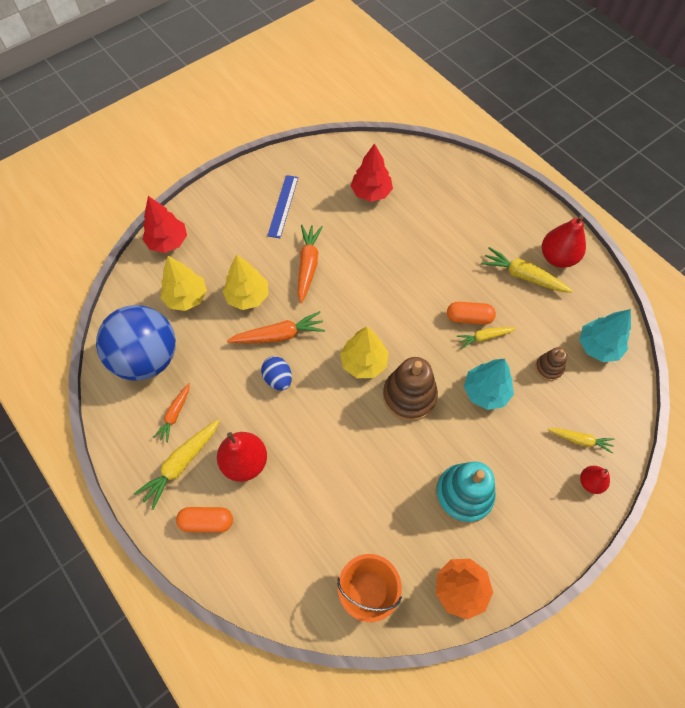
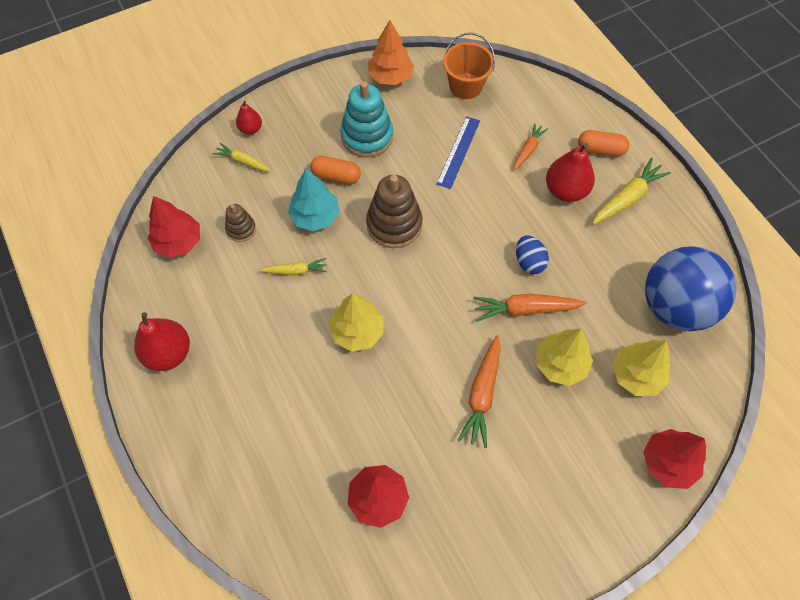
camera: 170 degrees left, 0 degrees up
(175, 415) = (638, 243): orange carrot -> orange carrot (528, 150)
(283, 206) = (507, 497): blue ruler -> blue ruler (458, 152)
(364, 362) = (434, 265): yellow tree -> yellow tree (357, 332)
(469, 318) = (305, 295): orange capsule -> orange capsule (336, 176)
(523, 276) = (221, 336): yellow carrot -> none
(598, 346) = (178, 242): turquoise tree -> red tree

